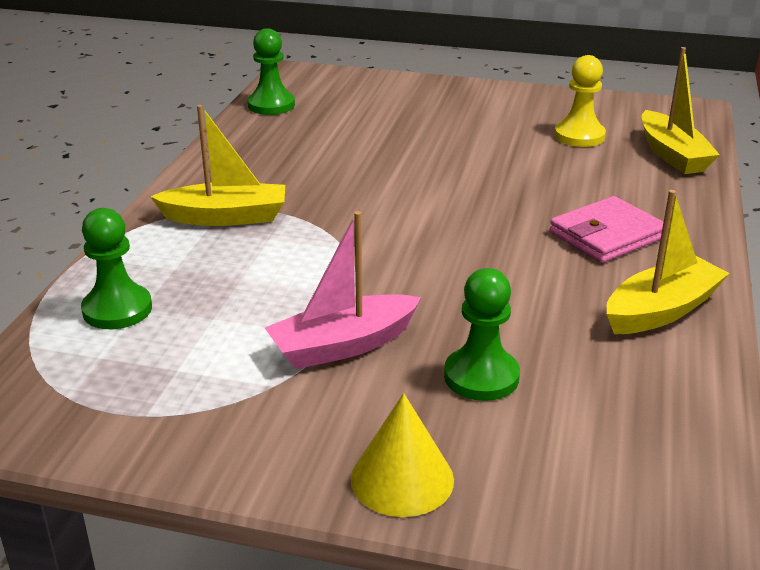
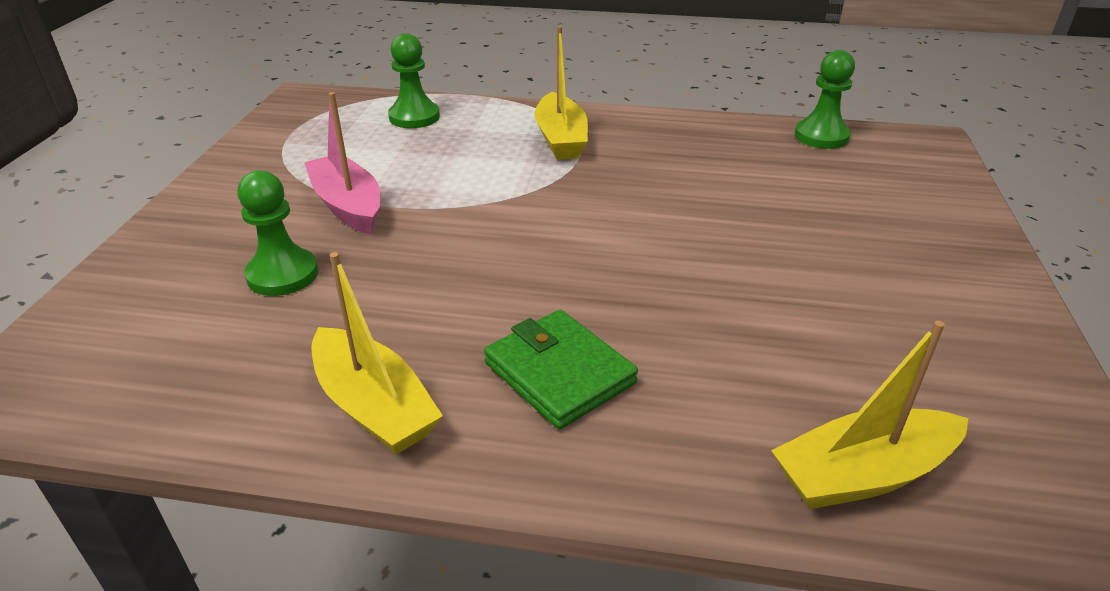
camera: 85 degrees right, 5 degrees up
(402, 479) = (168, 239): yellow cone -> none
(579, 136) = (878, 366): yellow pawn -> none
(607, 235) = (559, 373): pink wallet -> green wallet

